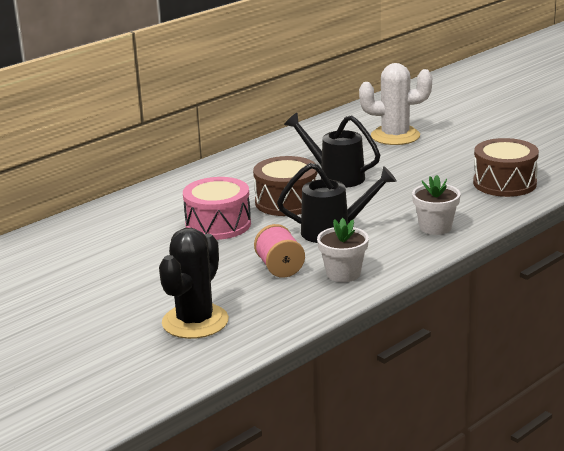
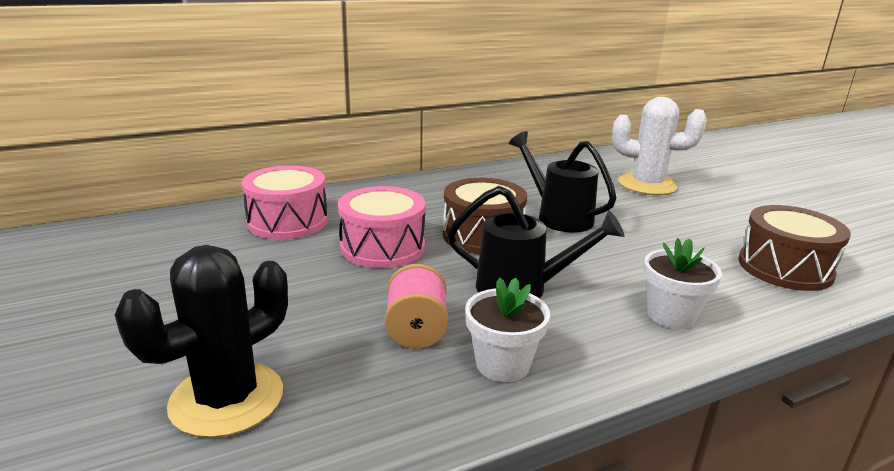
camera: 15 degrees right, 0 degrees up
(128, 221) = (287, 221): none -> pink drum

